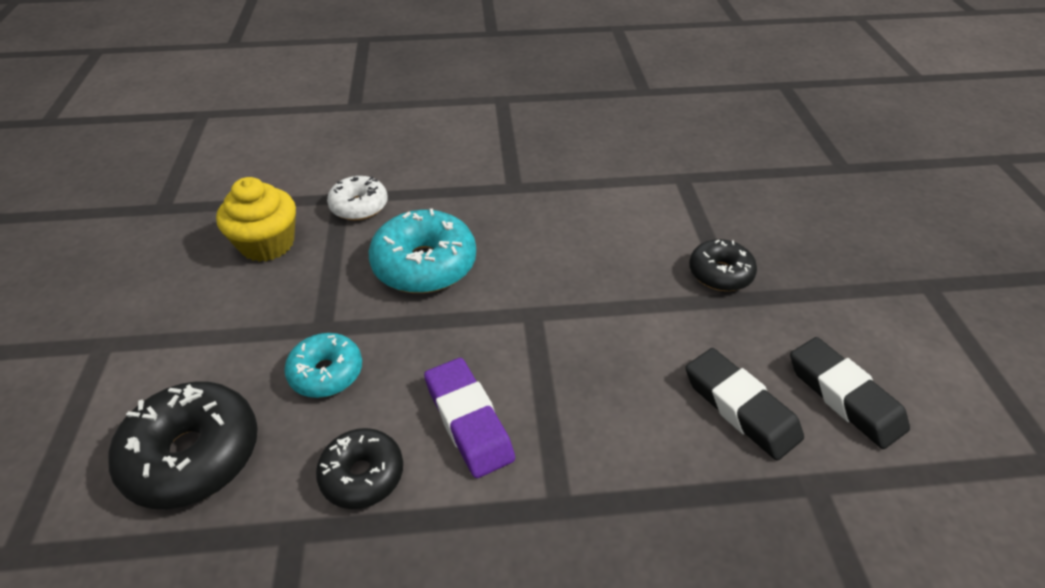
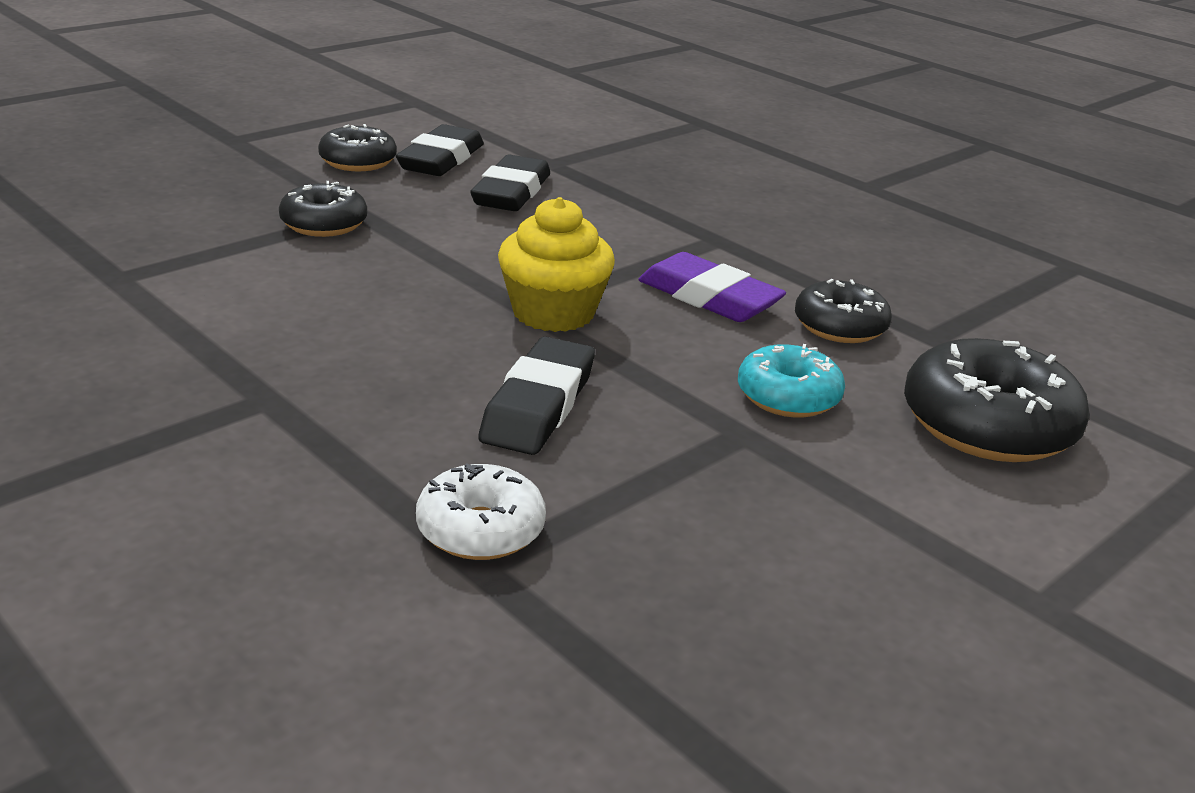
camera: 130 degrees left, 15 degrees down
(267, 244) = (684, 578): yellow cupcake -> yellow cupcake (553, 313)
(424, 265) = (538, 405): turquoise donut -> black eraser
(468, 421) = (709, 297): purple eraser -> purple eraser turned 75 degrees counterclockwise
(852, 338) = (358, 162): none -> black donut

